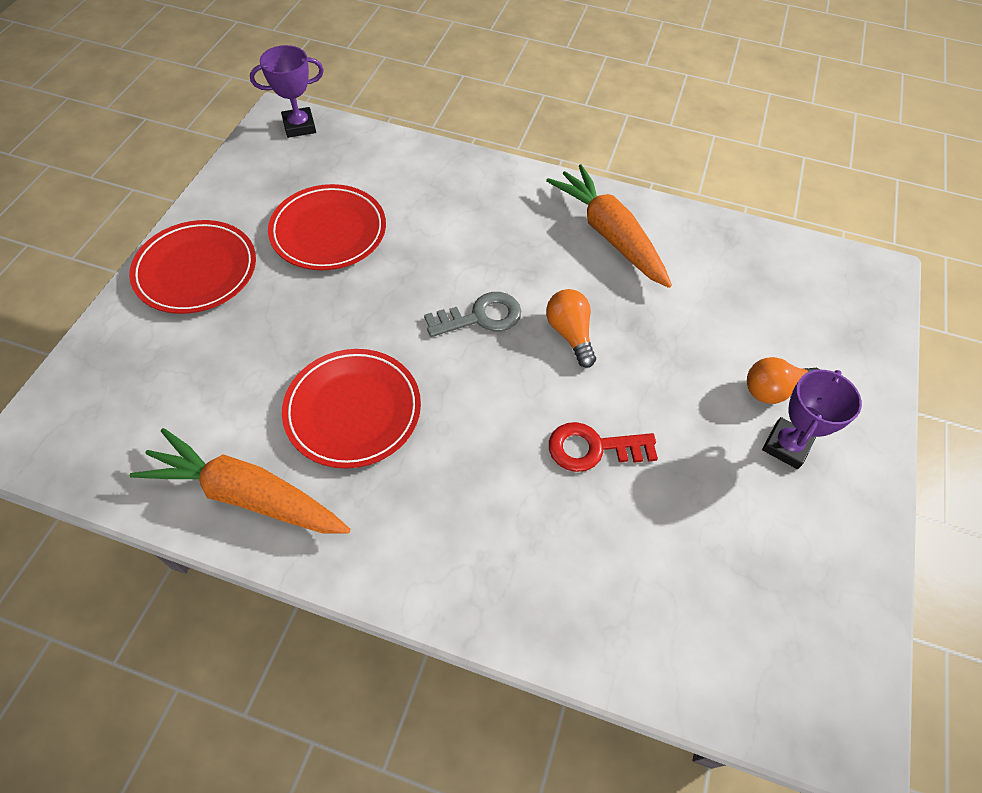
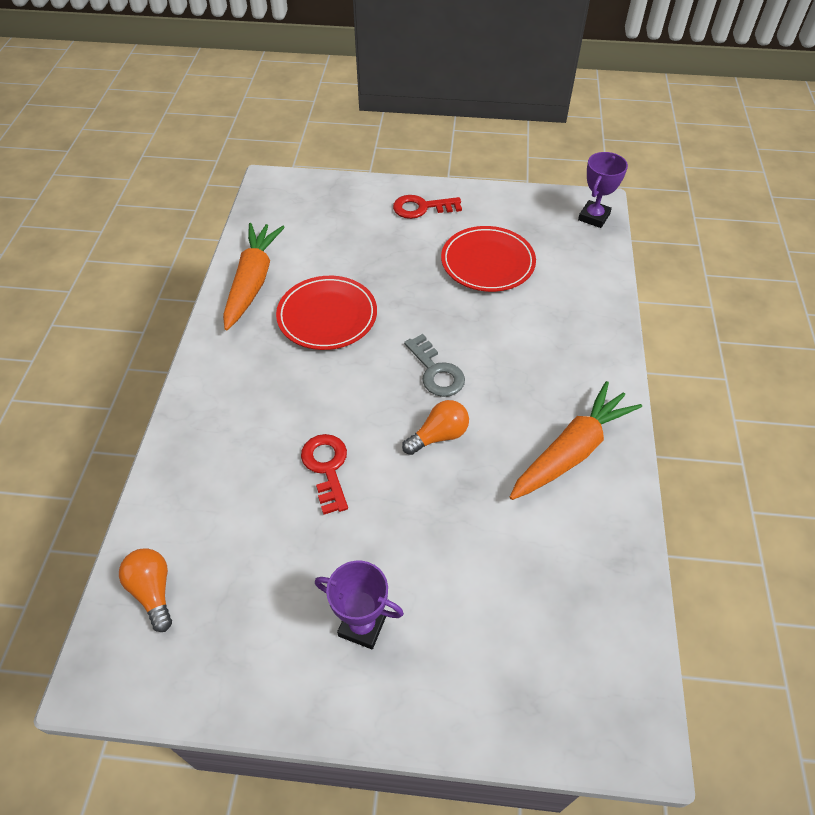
camera: 80 degrees right, 5 degrees down
(196, 270) = (421, 208): red plate -> red key
(299, 126) = (594, 217): purple trophy -> purple trophy turned 60 degrees clockwise
(774, 390) = (425, 613): orange light bulb -> orange light bulb (153, 591)

